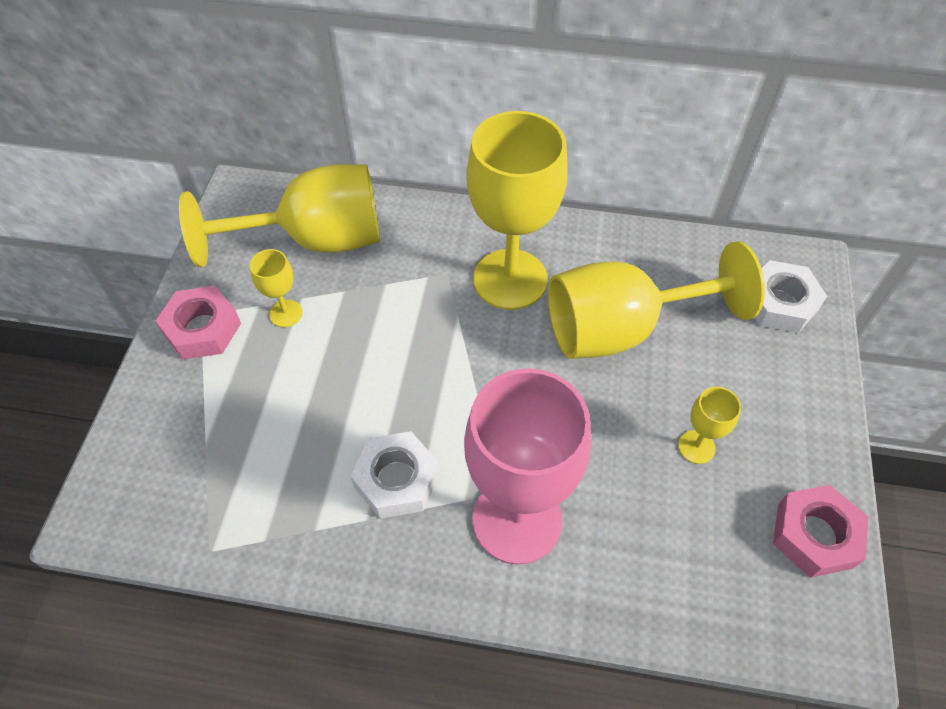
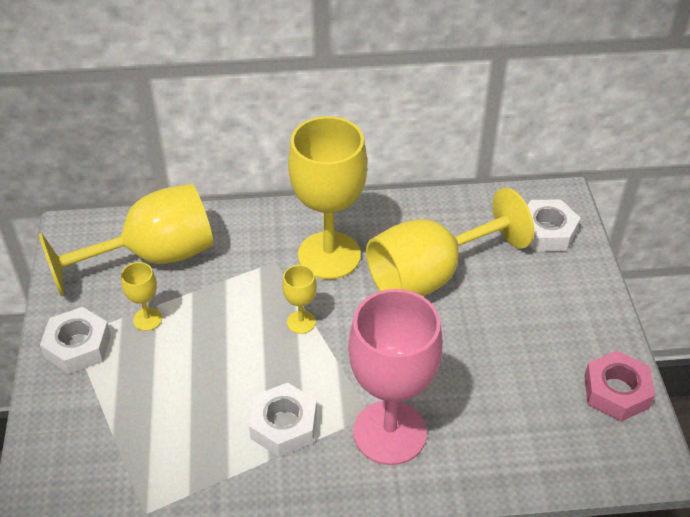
camera: 15 degrees left, 10 degrees down
(202, 329) = (78, 346): pink nut -> white nut
(696, 447) = (512, 349): yellow goblet -> yellow goblet (301, 322)

